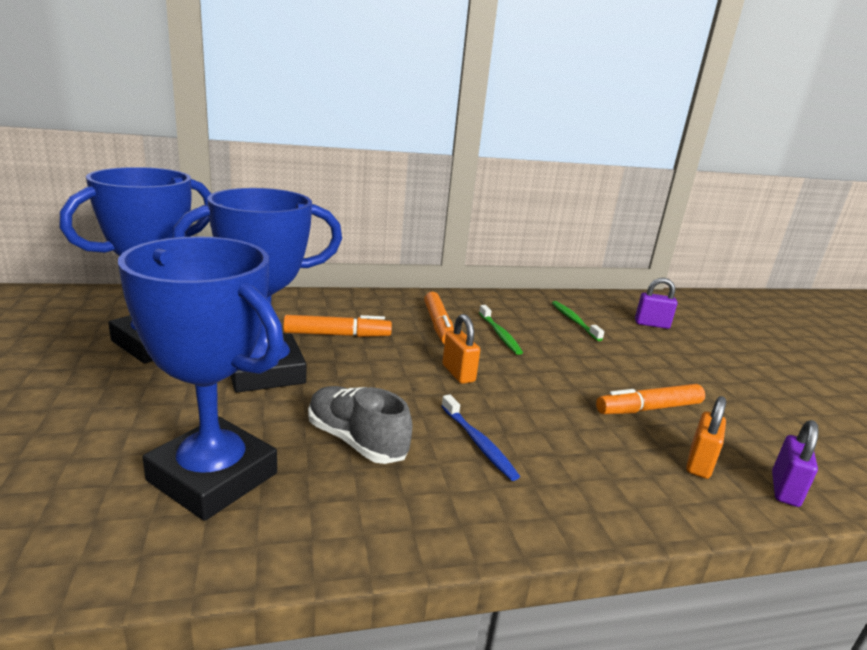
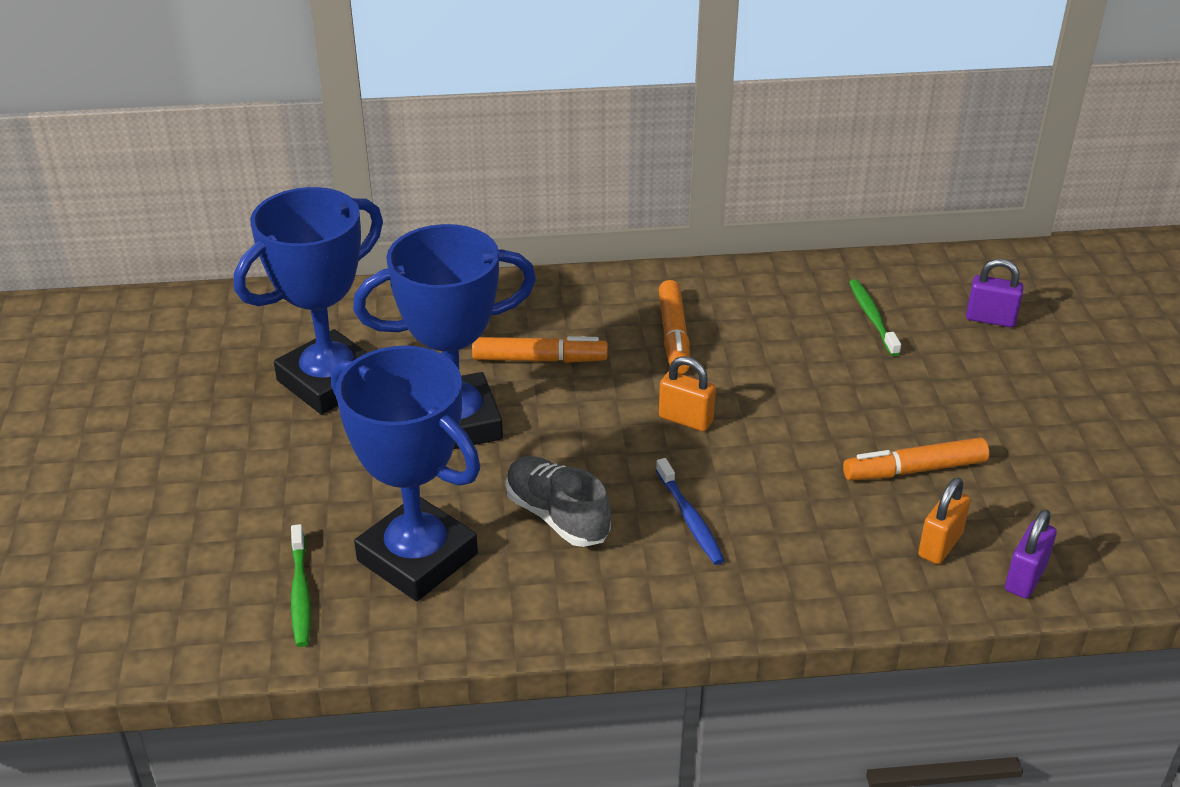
camera: 10 degrees right, 15 degrees up
(458, 373) = (685, 419): orange padlock -> orange padlock turned 45 degrees counterclockwise
(499, 334) = (755, 349): green toothbrush -> green toothbrush (300, 593)

